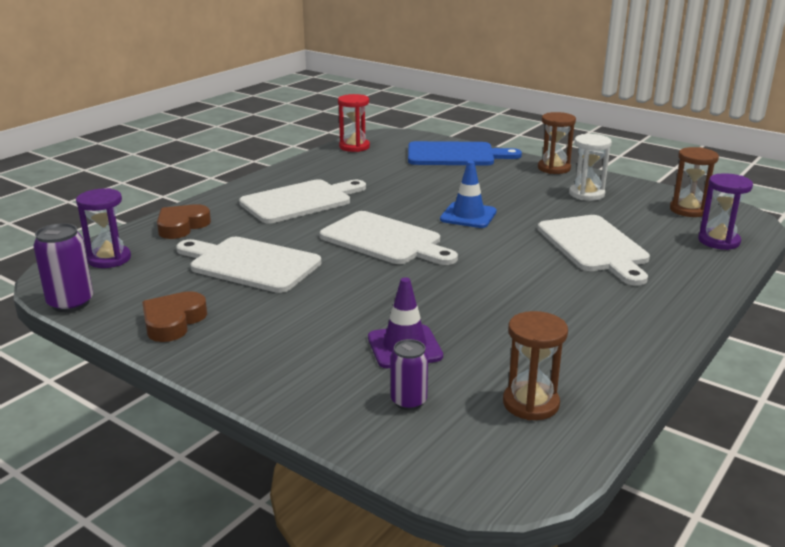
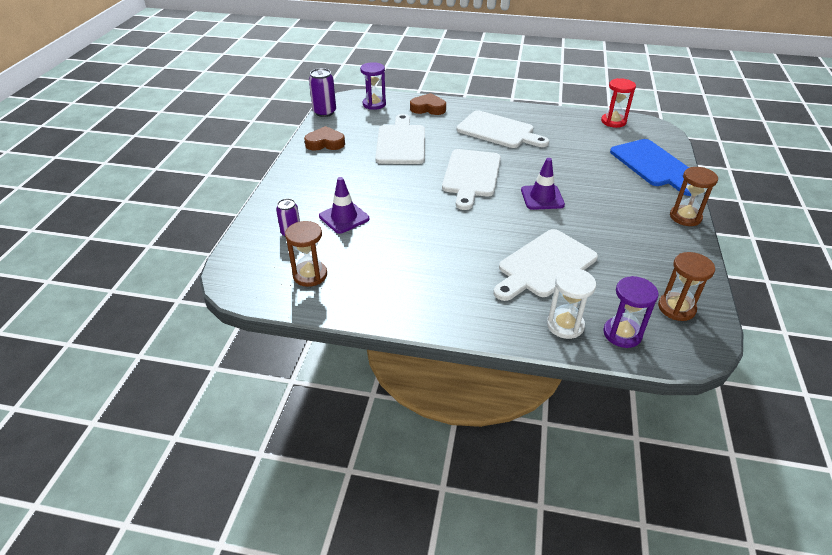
camera: 65 degrees right, 15 degrees up
(468, 216) = (542, 197): blue traffic cone -> purple traffic cone
(586, 194) = (647, 244): white hourglass -> white hourglass (565, 325)

